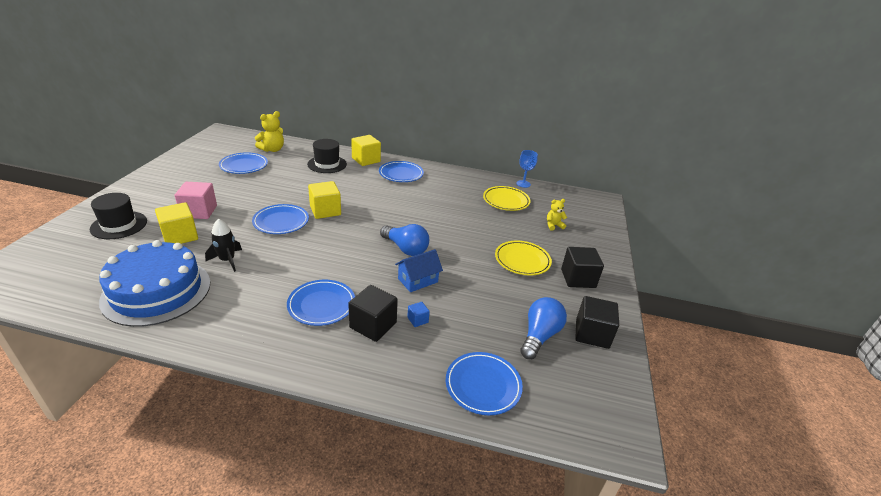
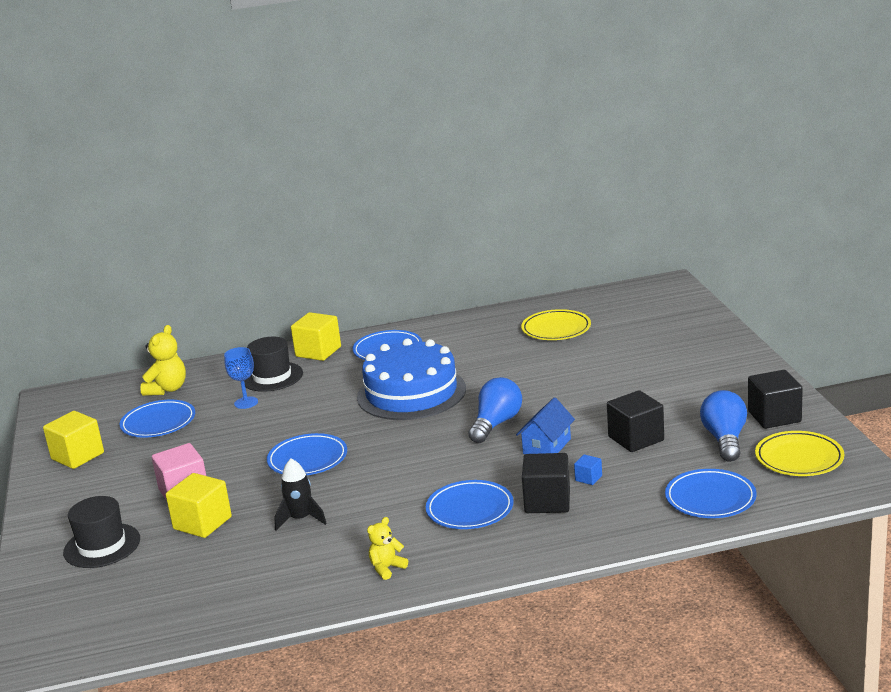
camera: 20 degrees left, 10 degrees down
(157, 291) = (263, 576): blue cake -> blue cake (411, 393)
(325, 211) = (346, 426): yellow cube -> yellow cube (77, 456)
(405, 248) = (496, 424): blue light bulb -> blue light bulb turned 75 degrees counterclockwise
(522, 260) = (640, 382): yellow plate -> yellow plate (799, 458)
(523, 184) = (556, 302): blue goblet -> blue goblet (246, 403)
(553, 225) = (639, 333): yellow teddy bear -> yellow teddy bear (387, 568)
(578, 278) = (716, 375): black cube -> black cube (636, 439)

